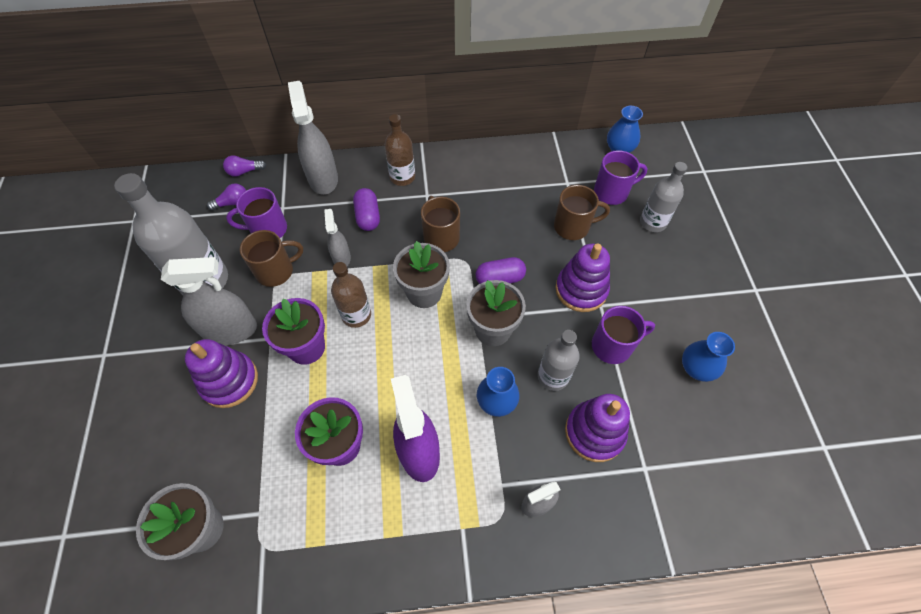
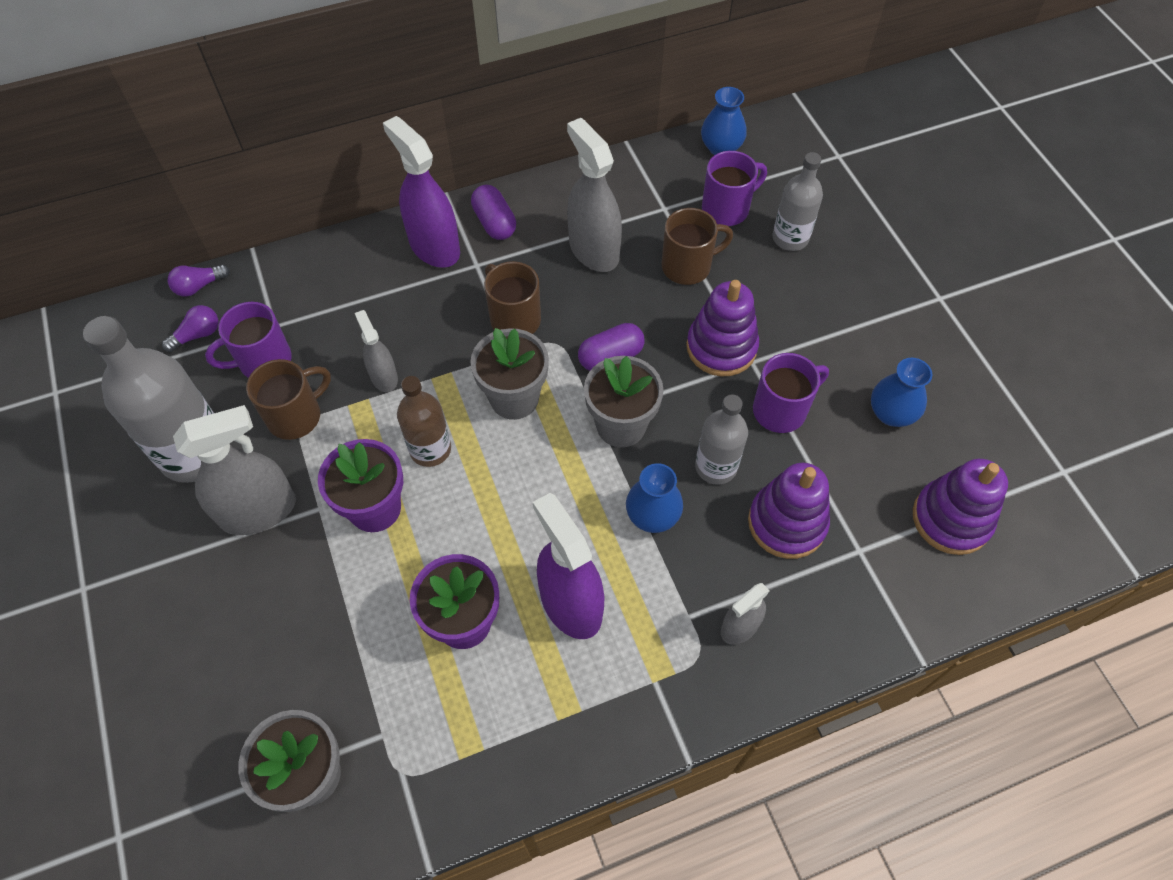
camera: 15 degrees left, 0 degrees up
(229, 381) = (281, 578): purple stacking toy -> purple stacking toy (951, 519)
(323, 179) = (320, 272): grey spray bottle -> grey spray bottle (593, 250)
(368, 216) = (403, 312): purple capsule -> purple capsule (494, 223)
(402, 177) = (434, 247): brown bottle -> purple spray bottle

